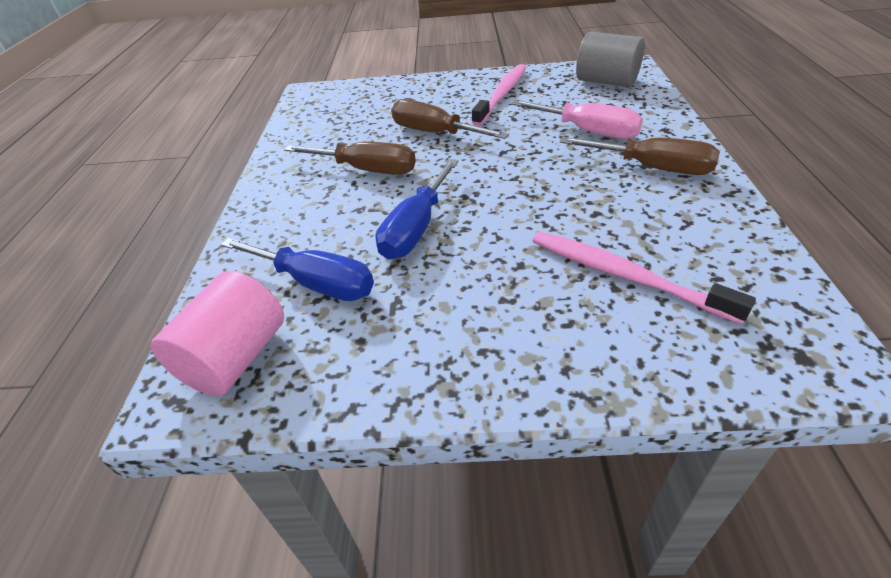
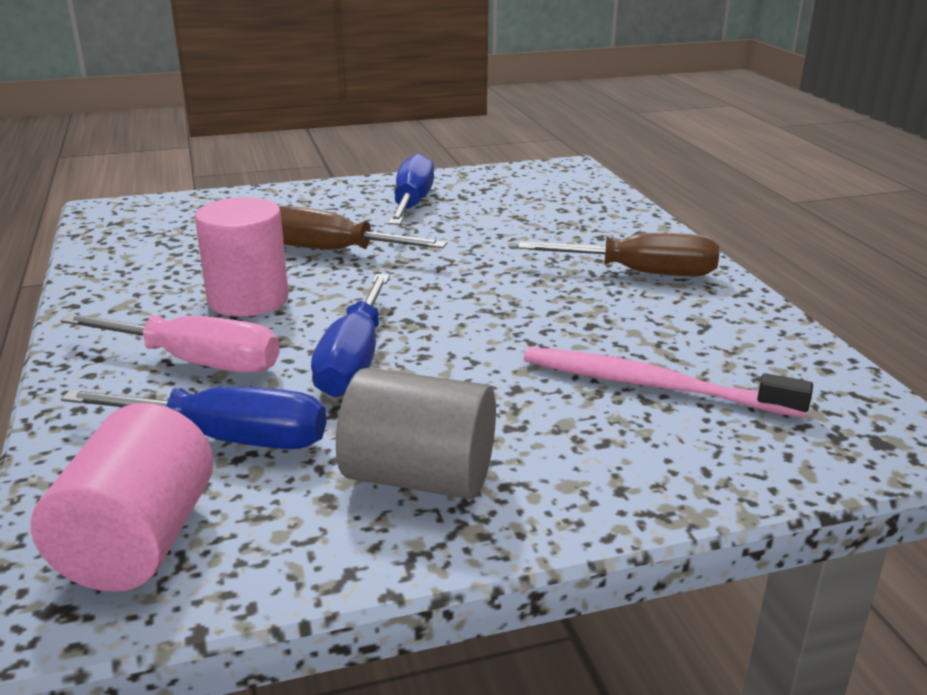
camera: 20 degrees left, 15 degrees down
(367, 170) = (248, 299): brown screwdriver -> pink cylinder
(502, 94) = (412, 203): pink toothbrush -> blue screwdriver
(588, 131) = (545, 239): pink screwdriver -> pink screwdriver (197, 362)
(606, 82) = (547, 185): grey cylinder -> grey cylinder (419, 478)

